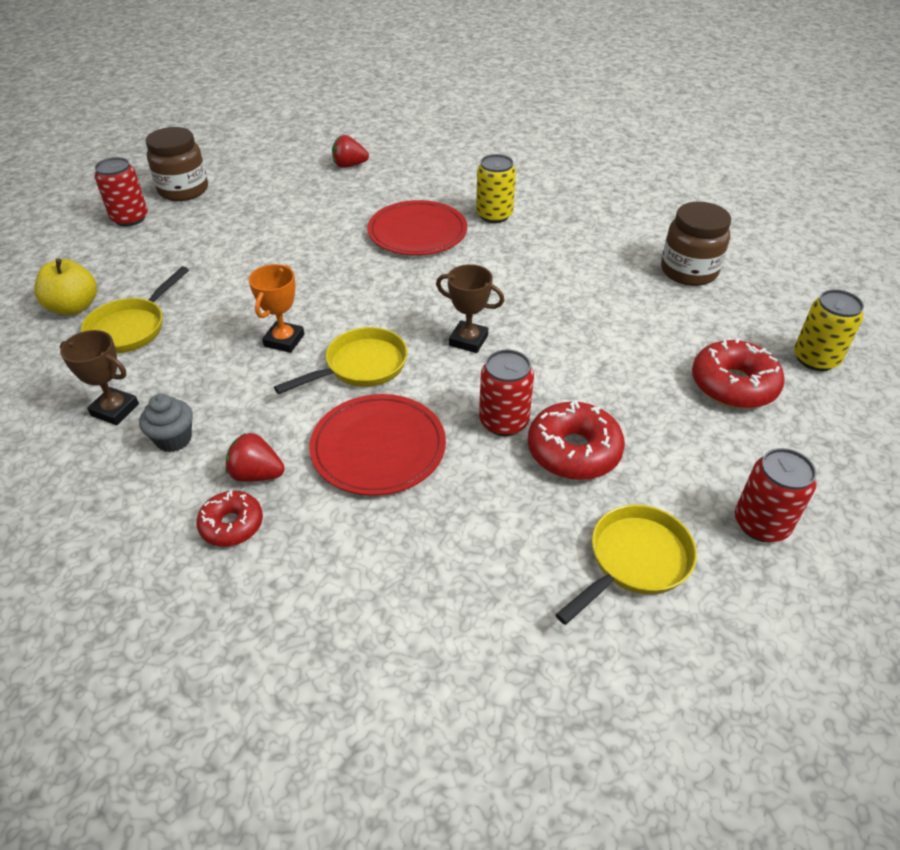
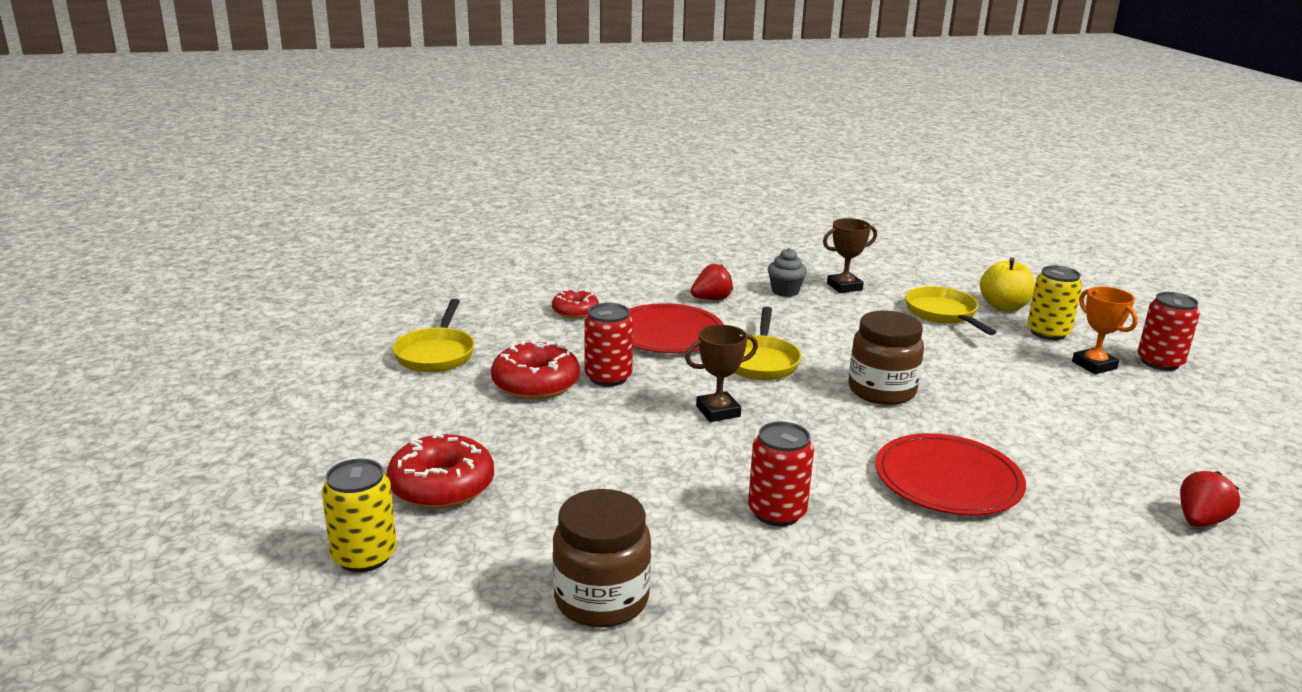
camera: 135 degrees right, 20 degrees down
(183, 190) = (1211, 402): brown jar -> brown jar (881, 391)
(232, 525) = (684, 283): red donut -> red donut (575, 311)
(284, 340) = (841, 351): orange trophy -> orange trophy (1094, 365)
(494, 215) = (926, 548): yellow can -> yellow can (1048, 333)
(761, 524) = (357, 402): red can -> red can (777, 512)

